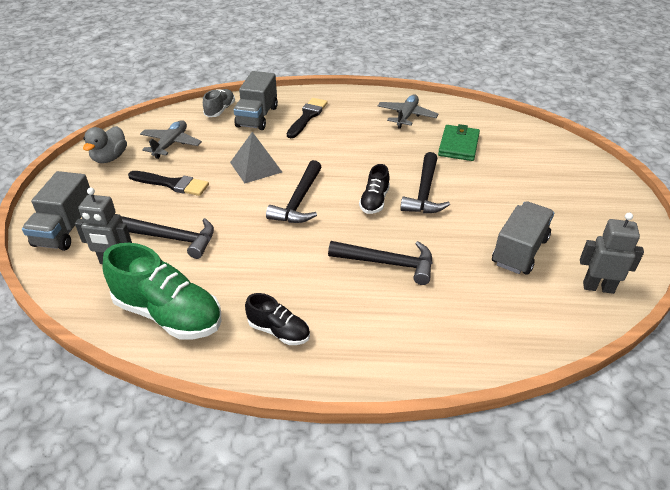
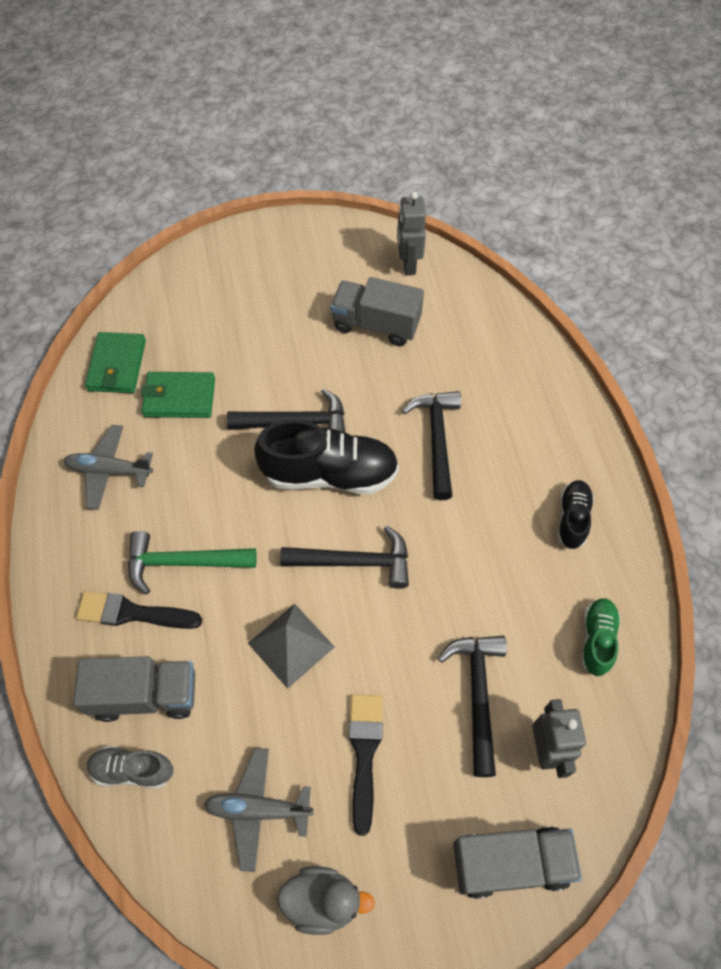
camera: 105 degrees left, 20 degrees up
(168, 314) = (597, 639): green shoe -> green shoe, size x0.53
(331, 135) = (182, 562): none -> green hammer
(374, 201) = (329, 473): black shoe -> black shoe, size x1.88
(490, 124) = (117, 365): none -> green wallet

